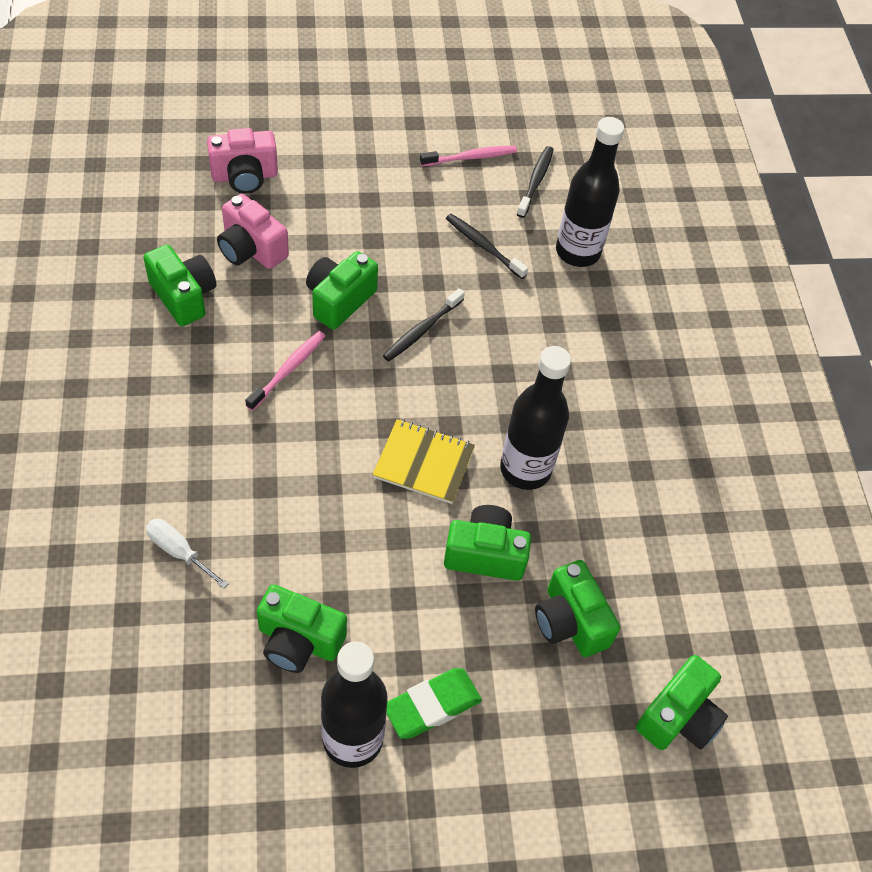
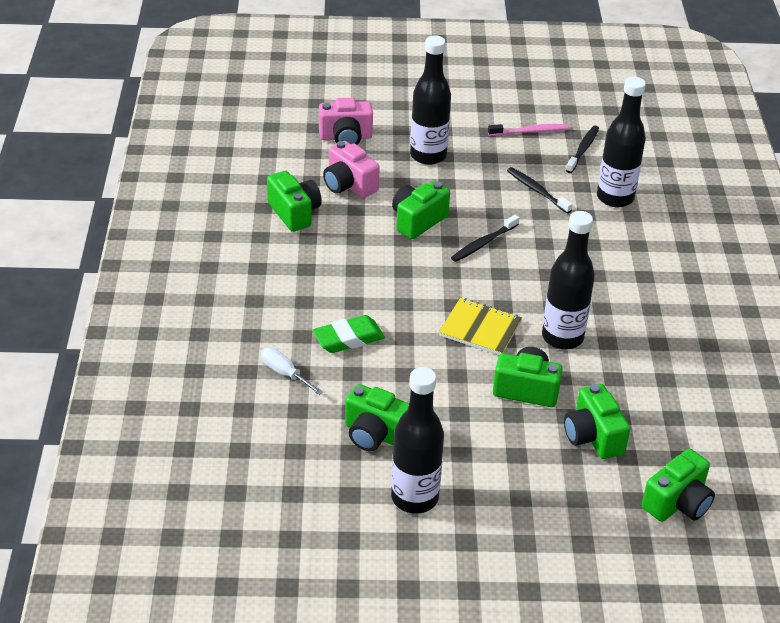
camera: 10 degrees right, 15 degrees down
(288, 370) = (375, 263): pink toothbrush -> none
(348, 199) = (428, 155): none -> black bottle
(432, 706) = (478, 482): green eraser -> green eraser (348, 338)

